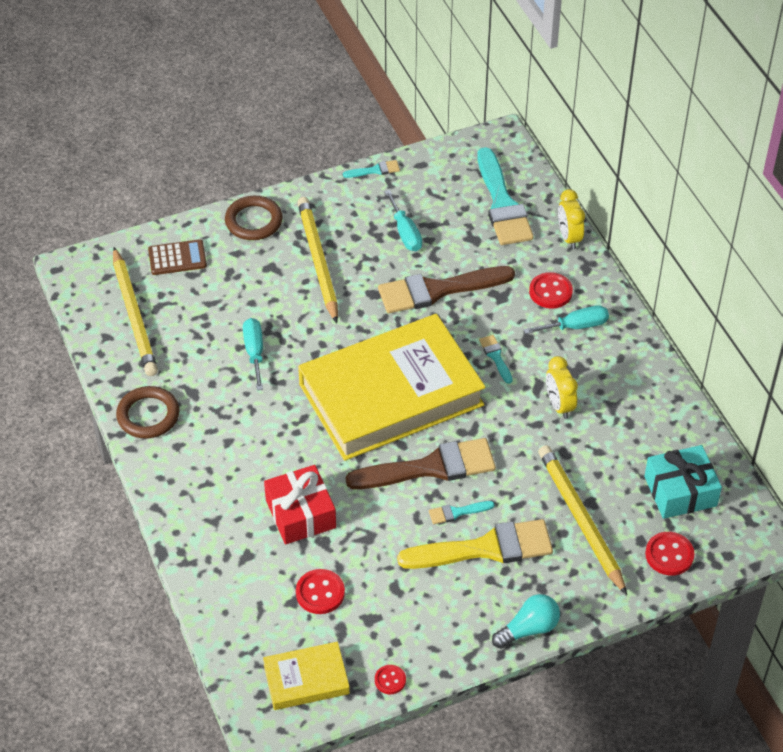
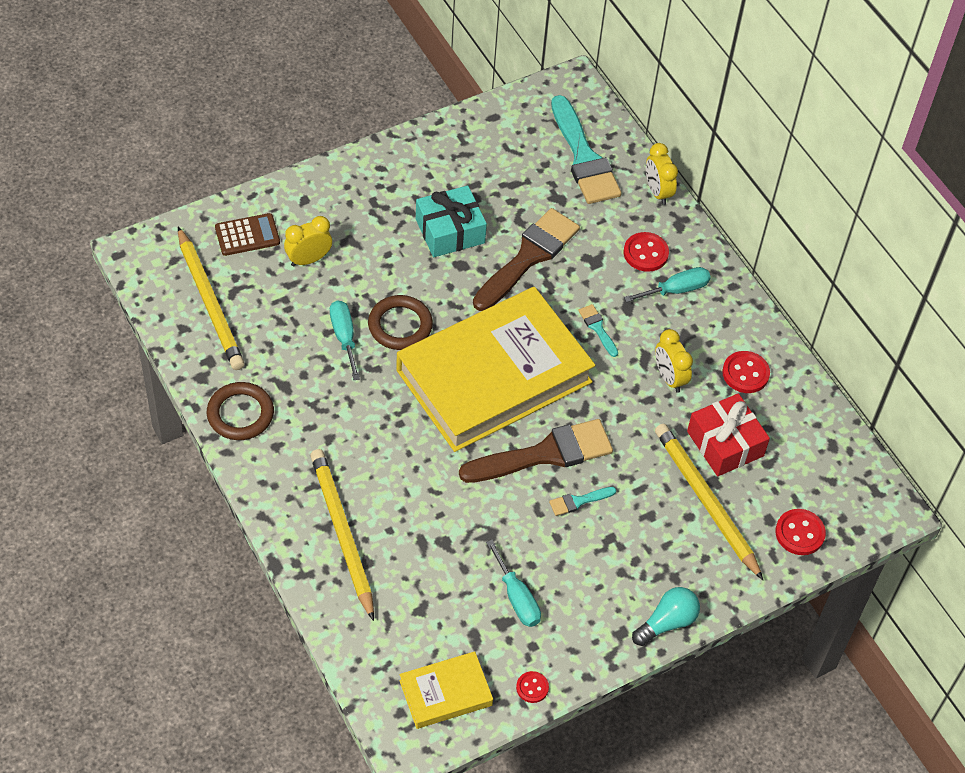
camera: 10 degrees left, 5 degrees up
(231, 282) = (308, 259): none -> yellow clock
(253, 221) = (323, 189): brown ring -> brown ring (400, 325)
(300, 514) = (416, 513): red gift -> red gift (725, 443)
(318, 261) = (398, 231): yellow pencil -> yellow pencil (342, 533)
(320, 593) = (448, 598): red button -> red button (745, 373)
(375, 170) = (445, 126): turquoise brush -> none
(405, 233) = (486, 195): turquoise screwdriver -> turquoise screwdriver (517, 598)
(438, 290) = (528, 257): brown brush -> brown brush turned 150 degrees clockwise
(485, 548) = (612, 538): yellow brush -> none
(680, 491) = (803, 464): turquoise gift -> turquoise gift (450, 231)

